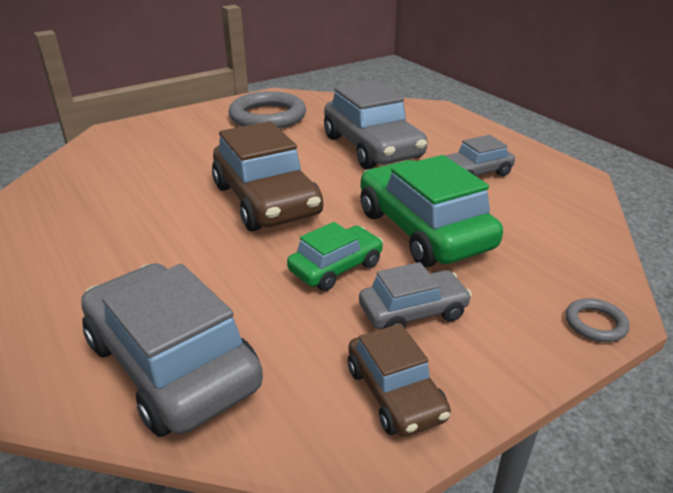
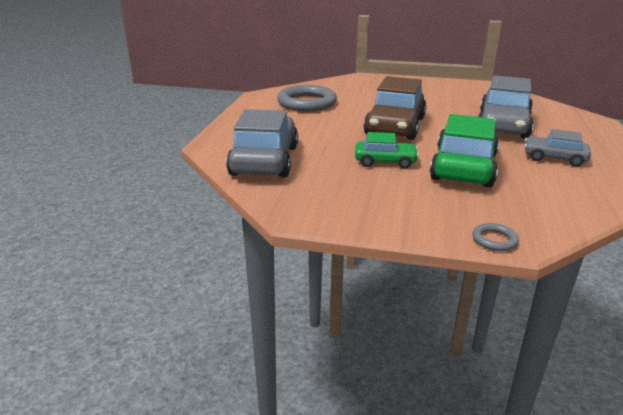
camera: 45 degrees right, 5 degrees down
(268, 117) = (460, 93): grey ring -> grey ring (307, 103)
(395, 393) = (335, 208): brown car -> none
(413, 312) = (394, 191): grey car -> none

